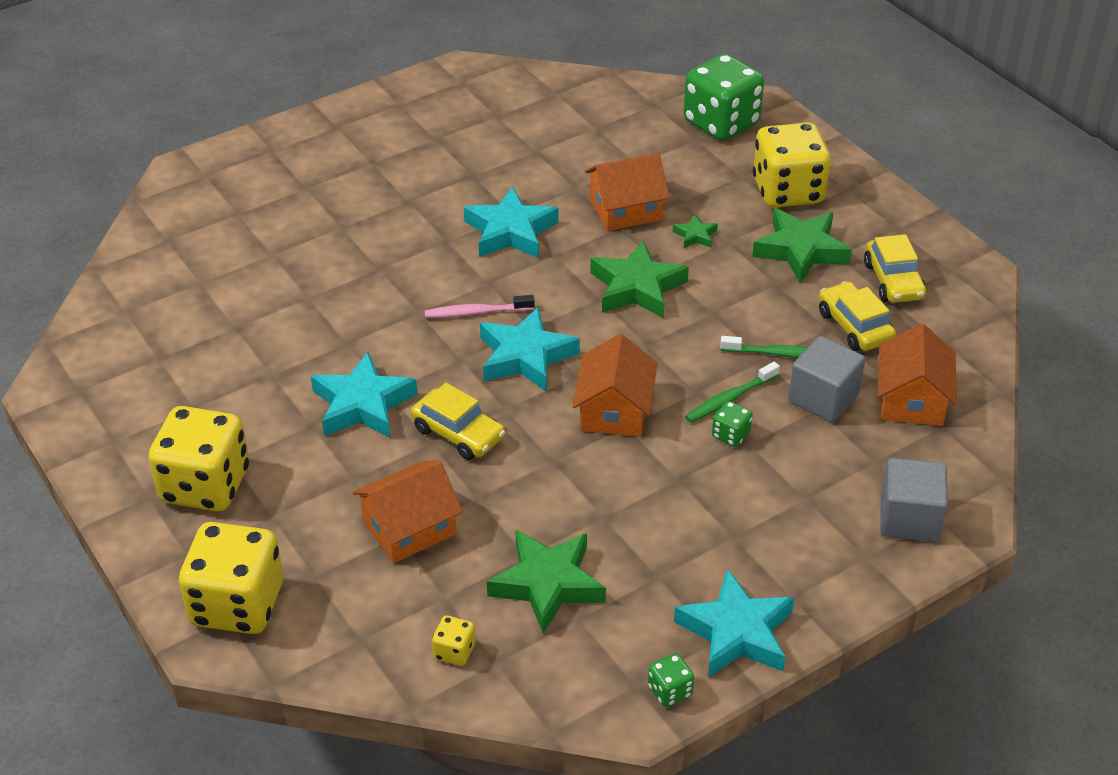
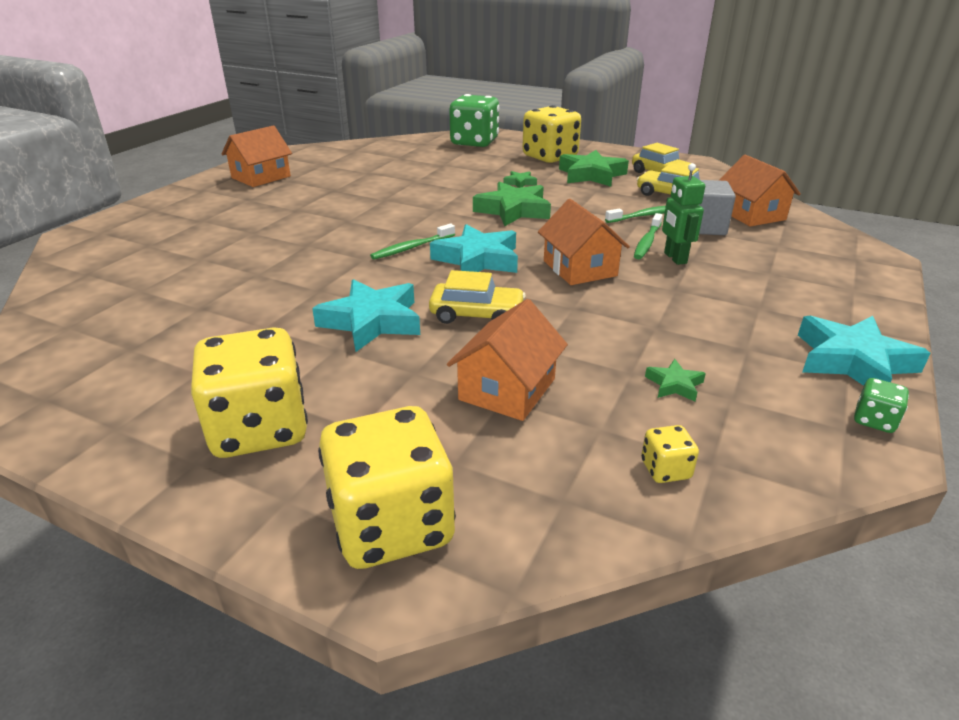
camera: 30 degrees left, 10 degrees down
(477, 312) = (412, 248): pink toothbrush -> green toothbrush
(510, 232) = (391, 207): turquoise star -> none
(547, 584) = (674, 385): green star -> green star, size x0.47
(626, 210) = (460, 182): orange house -> orange house (261, 177)
(730, 435) = (674, 258): green dice -> green robot
(909, 519) = (843, 264): grey cube -> none

